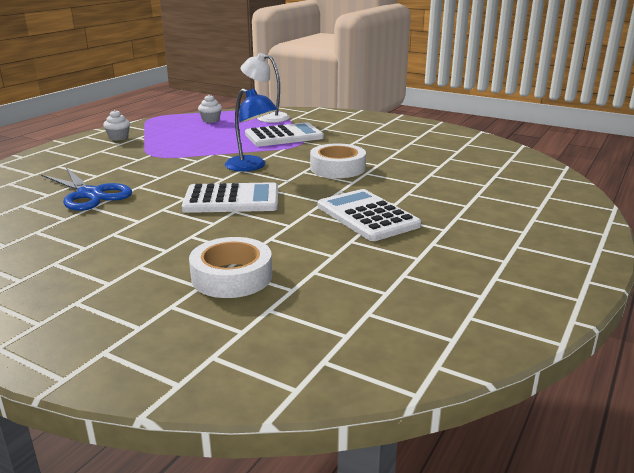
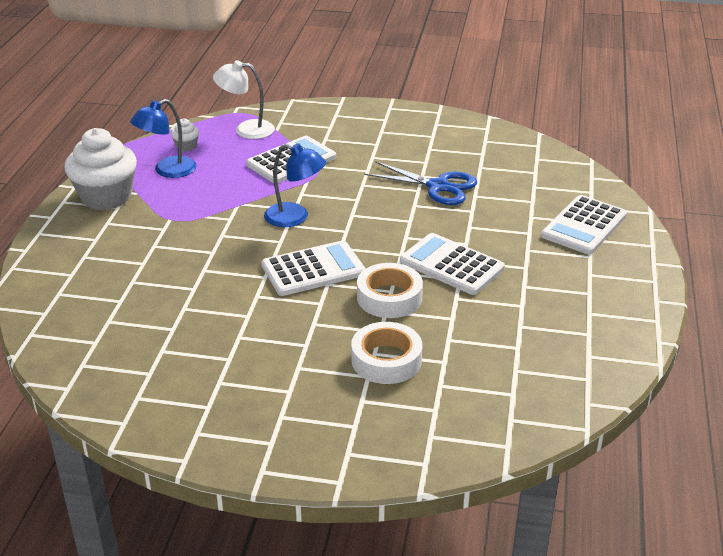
camera: 20 degrees left, 10 degrees up
(90, 194) = (165, 291): blue scissors -> blue scissors (438, 186)
(118, 137) = (106, 197): white cupcake -> white cupcake, size x2.29
(181, 130) = (167, 171): none -> blue lamp
(337, 168) = (382, 203): white tape -> white tape (389, 297)
(531, 208) = (584, 226): none -> white calculator

